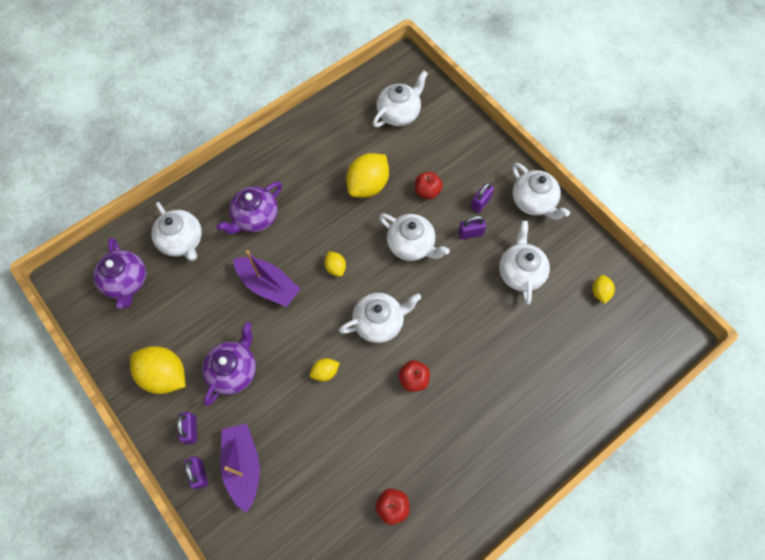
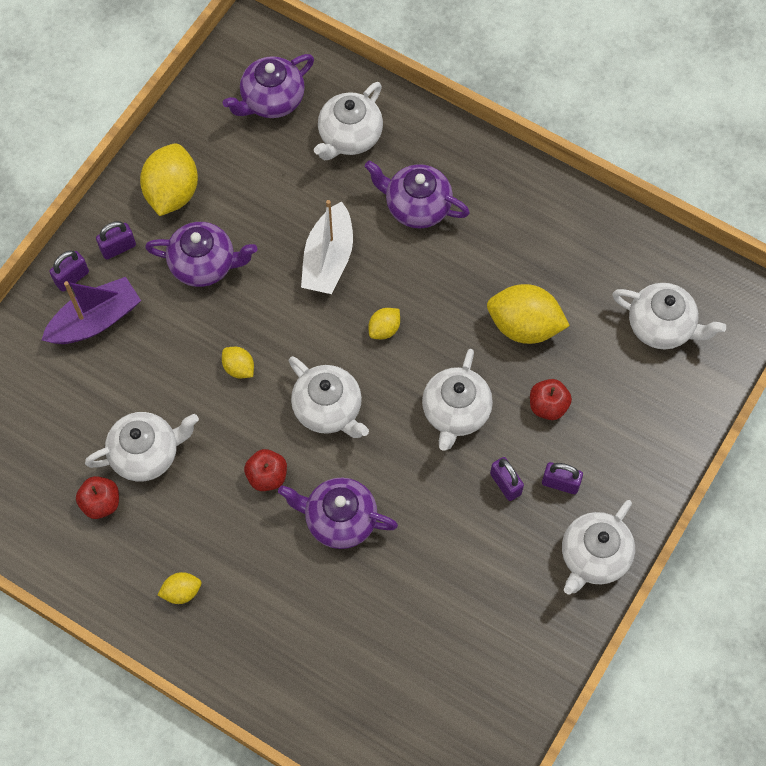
camera: 70 degrees right, 0 degrees up
(268, 285) = (328, 259): purple boat -> white boat
(461, 342) = (339, 519): none -> purple teapot
(520, 272) = (471, 568): white teapot -> white teapot (146, 453)
(600, 292) = (483, 687): yellow lemon -> yellow lemon (181, 592)

